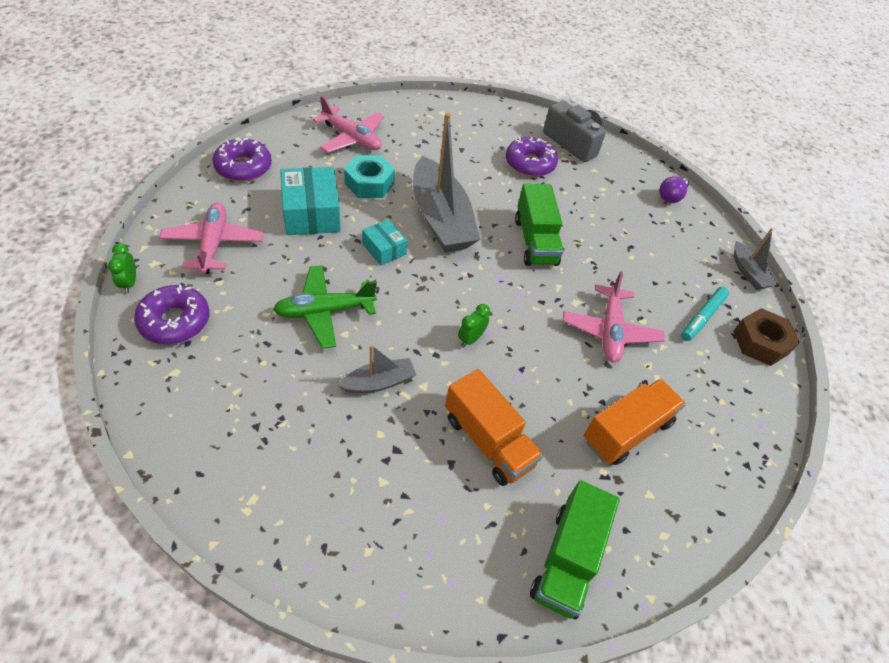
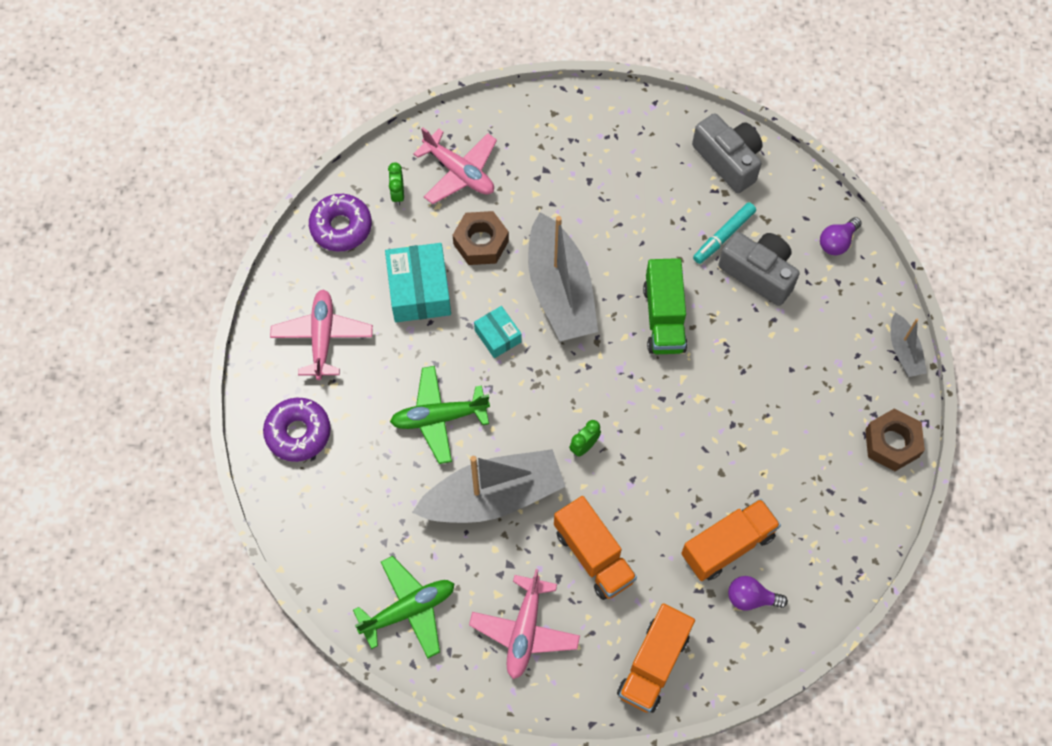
camera: 10 degrees right, 15 degrees up
(129, 283) = (249, 390): green clock -> green clock (398, 194)
(278, 499) = (408, 610): none -> green plane
(369, 183) = (481, 242): turquoise nut -> brown nut
(379, 382) = (493, 496): grey boat -> grey boat, size x2.07
(530, 164) = (670, 199): purple donut -> none
(567, 560) = (653, 664): green truck -> orange truck
(610, 331) = (730, 433): pink plane -> pink plane (524, 631)
(611, 214) = (758, 273): none -> grey camera
(661, 484) = (751, 598): none -> purple light bulb
(702, 317) = (834, 413): turquoise marker -> turquoise marker (723, 236)

